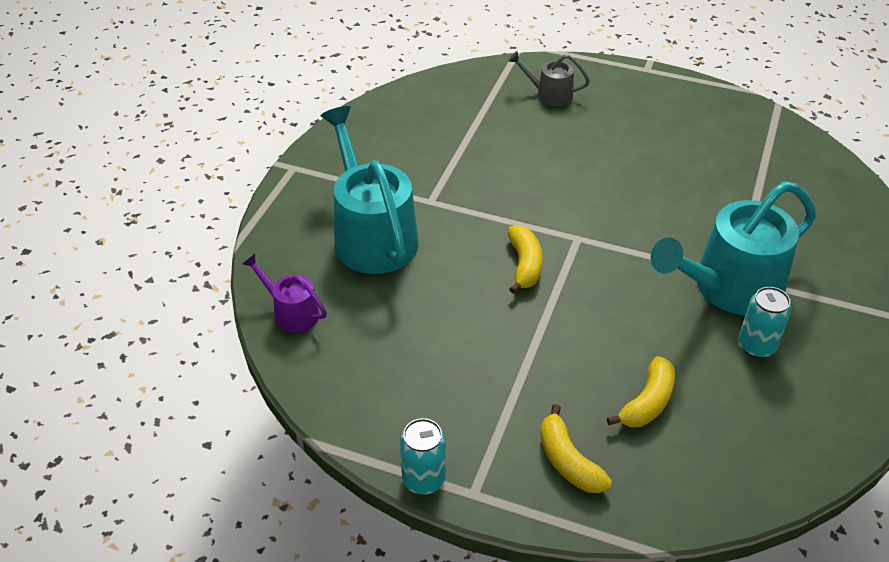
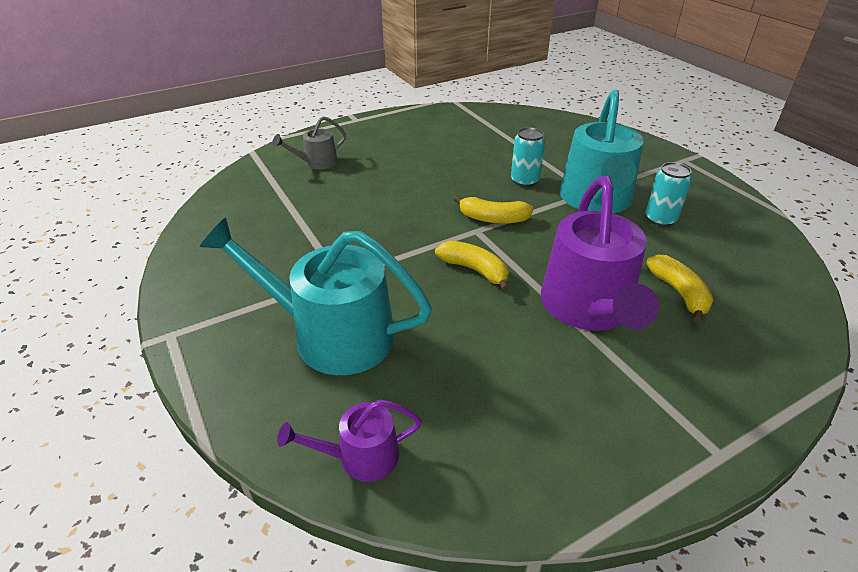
camera: 50 degrees left, 5 degrees down
(423, 479) = (681, 483): turquoise can -> turquoise can (524, 180)
(557, 353) = (588, 308): none -> purple watering can
(568, 461) = (716, 369): yellow banana -> yellow banana (493, 219)

